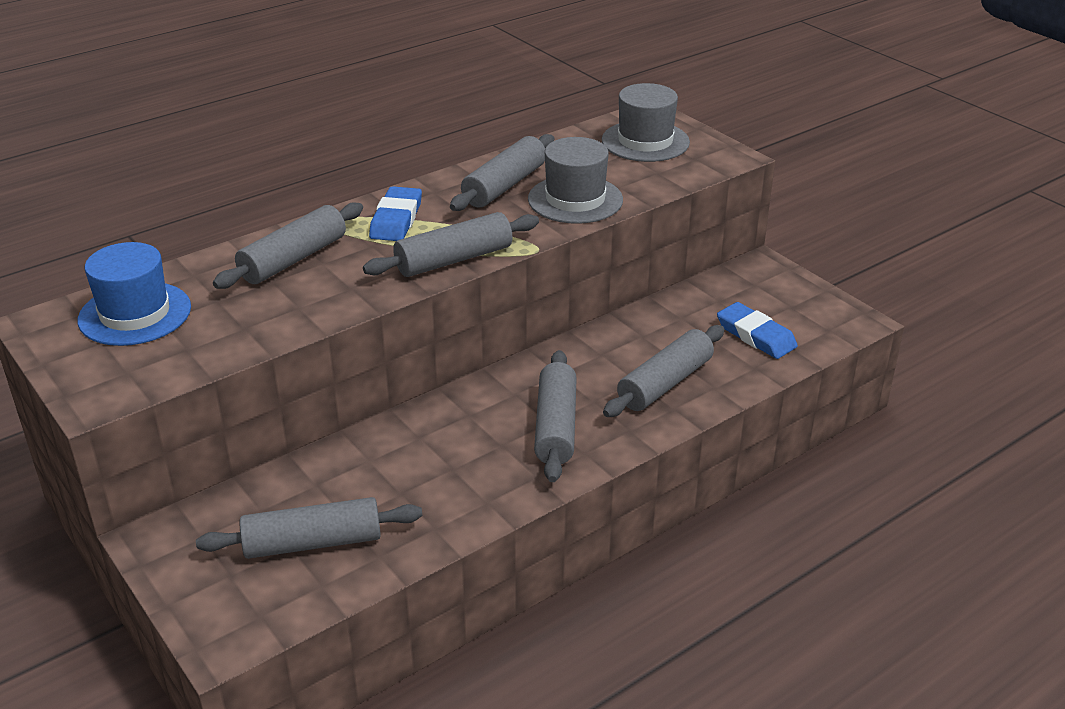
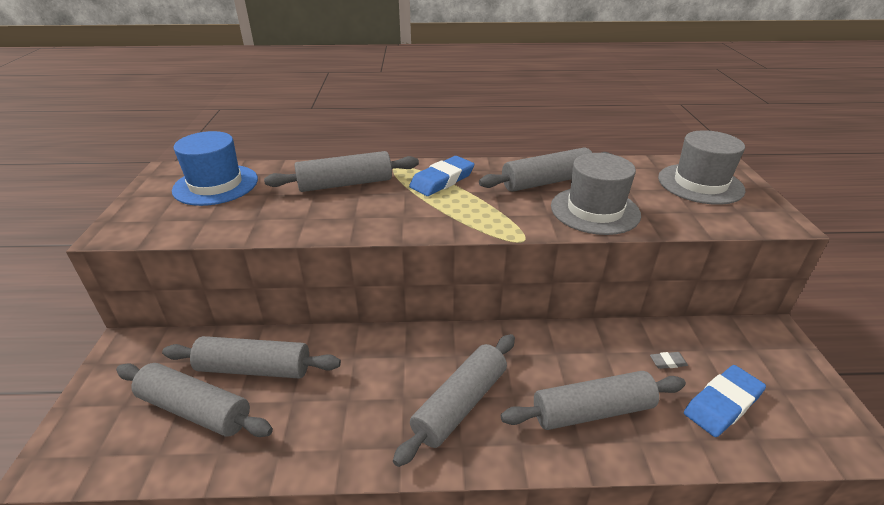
camera: 35 degrees right, 0 degrees up
(454, 259) = (449, 223): grey rolling pin -> grey rolling pin (254, 368)
(696, 322) = (668, 362): none -> grey eraser
(756, 335) = (722, 404): blue eraser -> blue eraser turned 60 degrees clockwise

